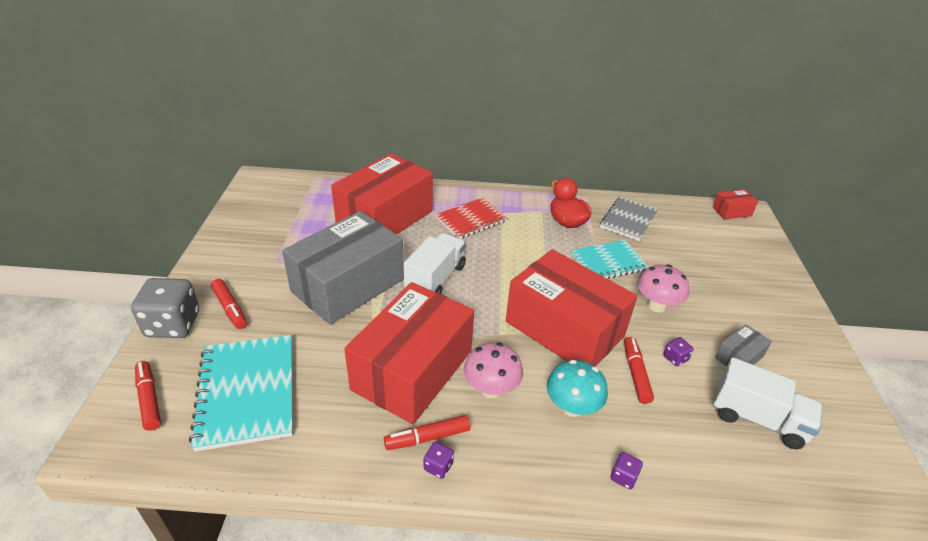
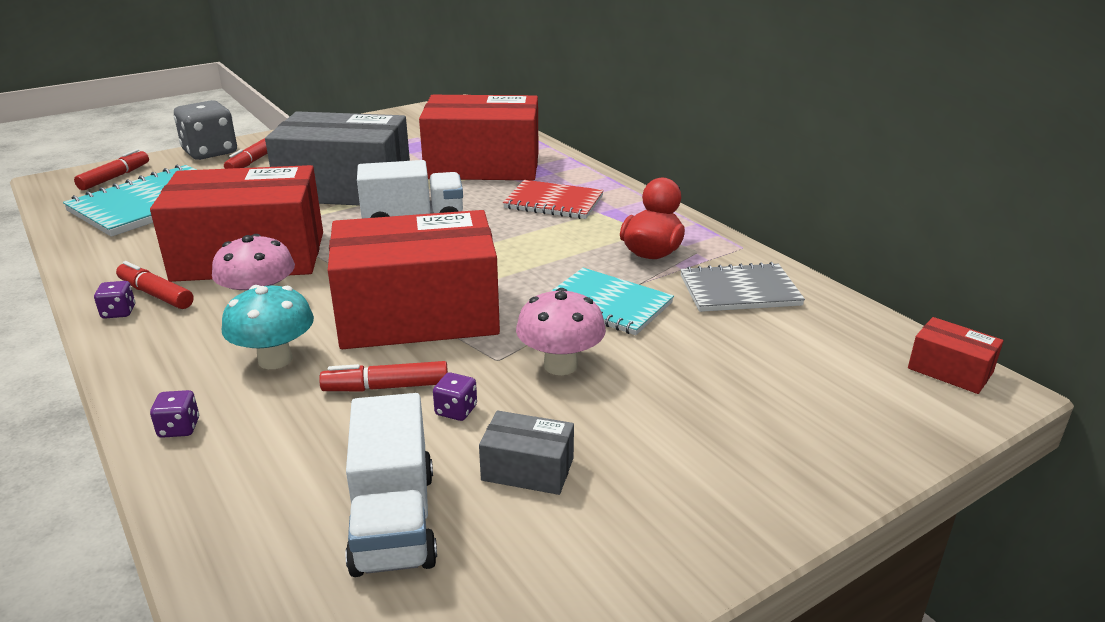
camera: 55 degrees right, 10 degrees down
(564, 329) = (418, 314): red box -> red box turned 75 degrees clockwise
(635, 373) = (386, 387): red marker -> red marker turned 150 degrees counterclockwise

